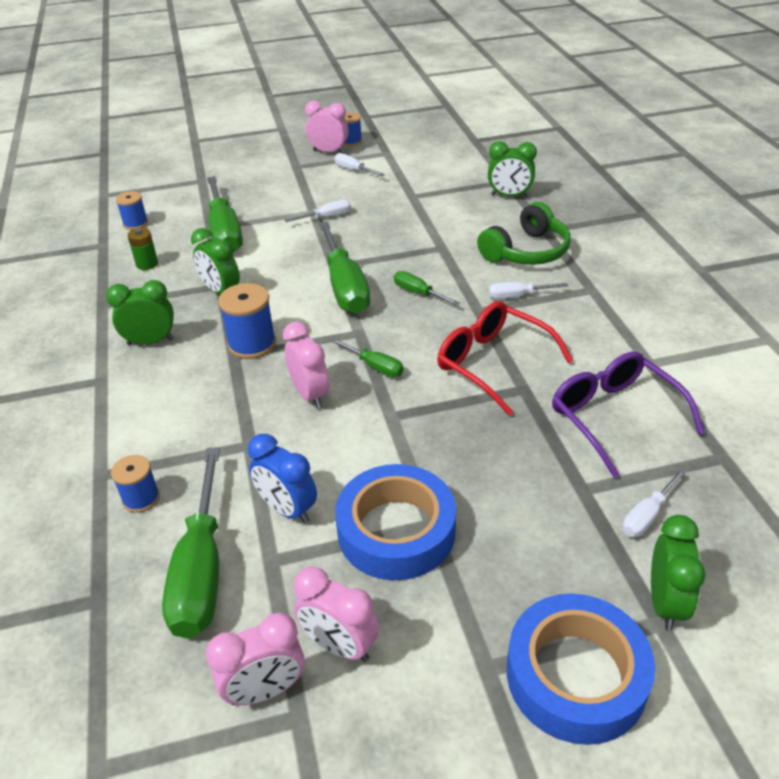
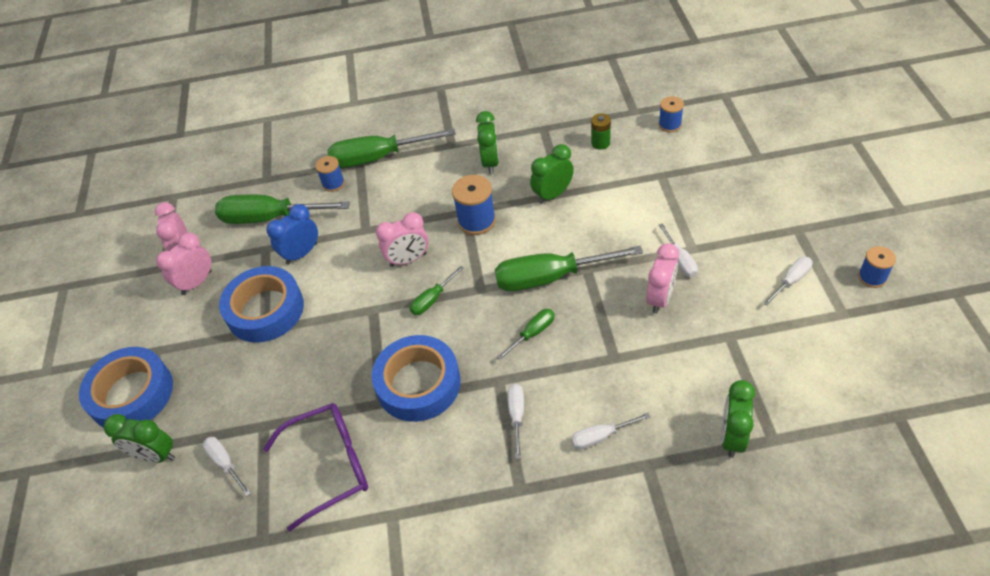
camera: 100 degrees right, 10 degrees up
(225, 232) = (652, 186): green screwdriver -> green screwdriver (377, 158)
(329, 152) = (838, 256): pink clock -> pink clock (660, 298)
(493, 363) = (418, 384): red glasses -> blue tape
(526, 251) = (600, 437): green headphones -> white screwdriver

